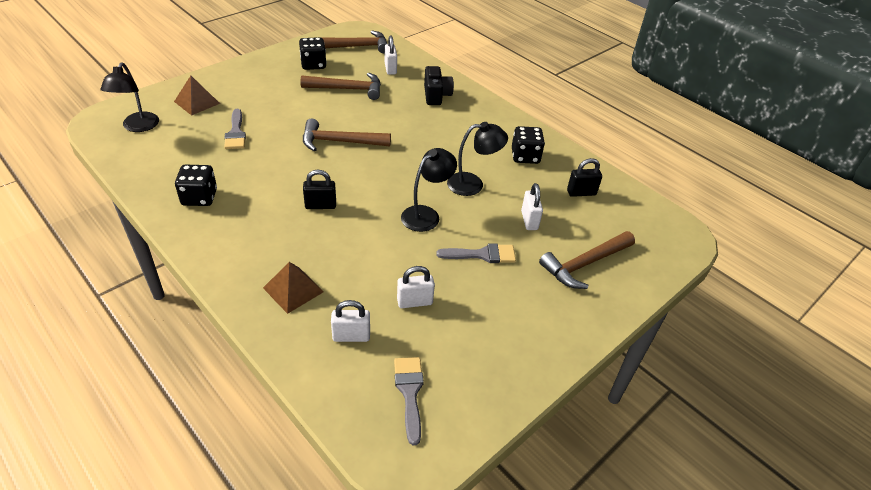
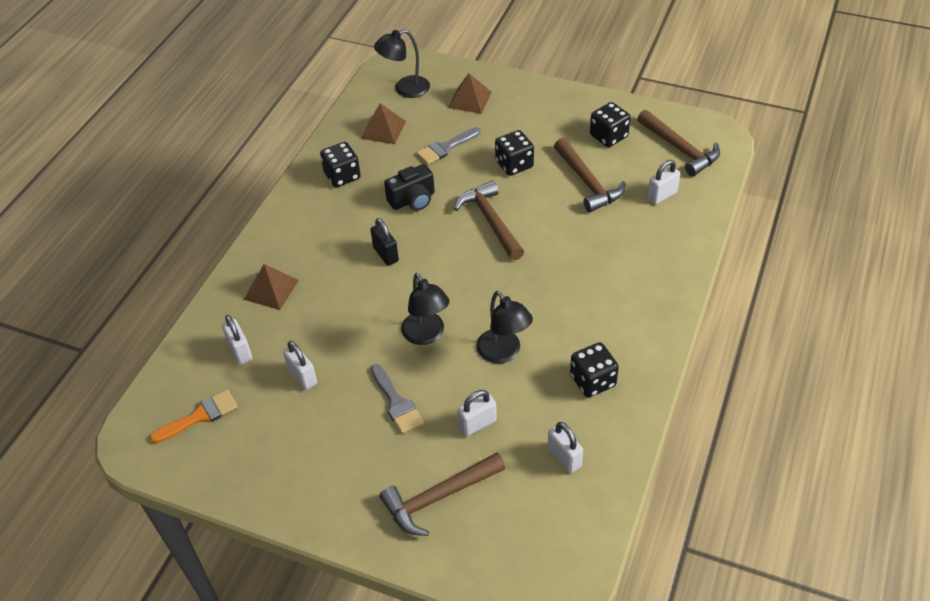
camera: 70 degrees right, 5 degrees up
(171, 155) = (383, 129): none -> brown pyramid
(294, 110) = (514, 164): none -> black dice
(409, 392) = (200, 416): grey brush -> orange brush
(426, 214) = (426, 335): black lamp -> black lamp turned 45 degrees clockwise
(436, 95) = (645, 256): black camera -> black camera (413, 200)
(581, 193) = (564, 458): black padlock -> white padlock
(584, 264) = (438, 497): brown hammer -> brown hammer turned 60 degrees counterclockwise

